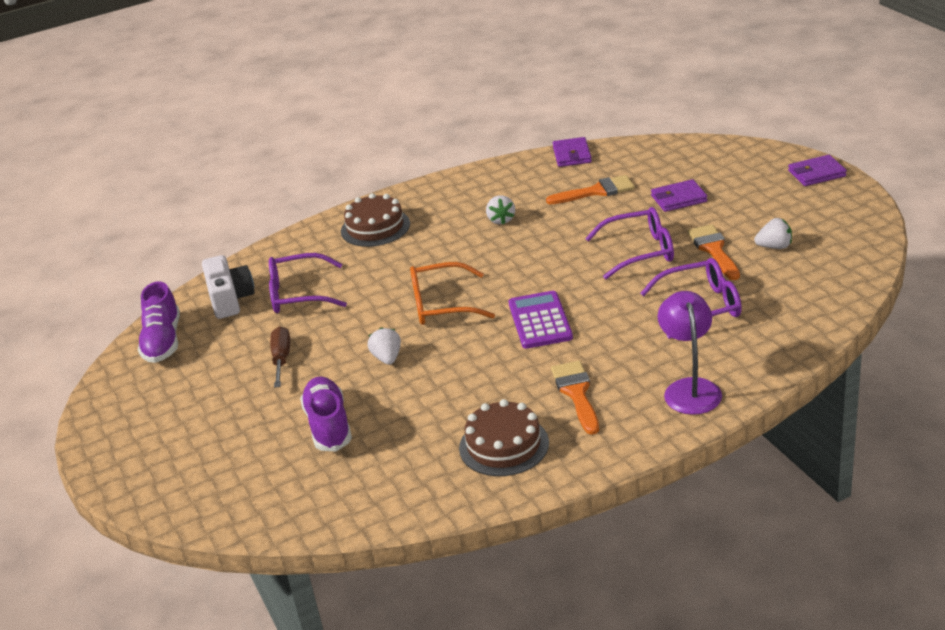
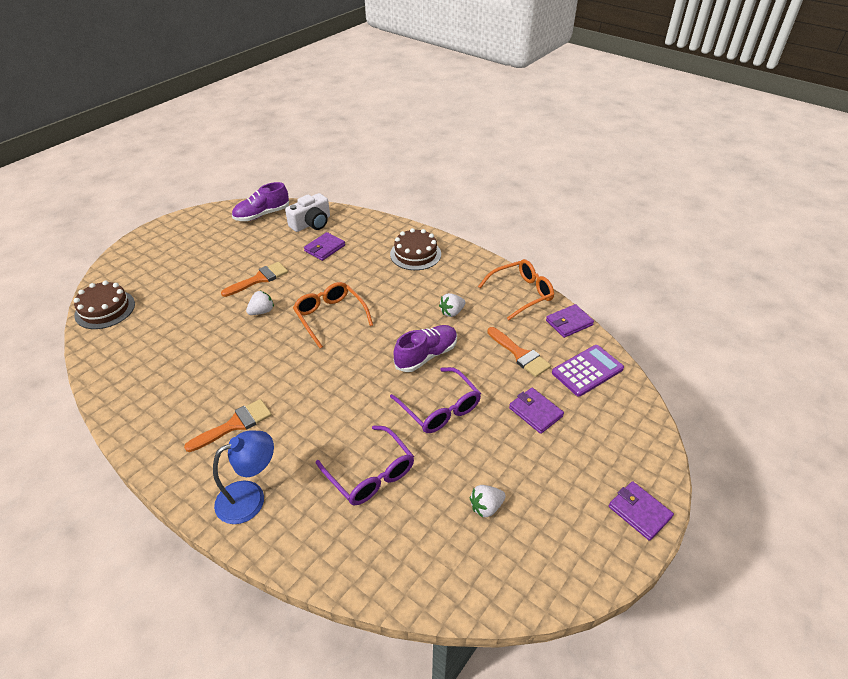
camera: 60 degrees right, 10 degrees up
(281, 359) = (253, 266): brown screwdriver -> none
(298, 294) = (324, 248): purple glasses -> purple wallet
(328, 425) = (186, 310): purple shoe -> purple shoe (426, 355)
(504, 445) = (169, 402): brown cake -> brown cake (105, 309)
(505, 172) = (521, 293): none -> orange glasses
(540, 321) = (323, 375): purple calculator -> purple calculator (587, 371)
(690, 388) = (250, 497): purple lamp -> blue lamp
(714, 250) = (462, 460): orange brush -> orange brush (259, 279)
(774, 247) = (486, 507): white strawberry -> white strawberry turned 90 degrees clockwise

